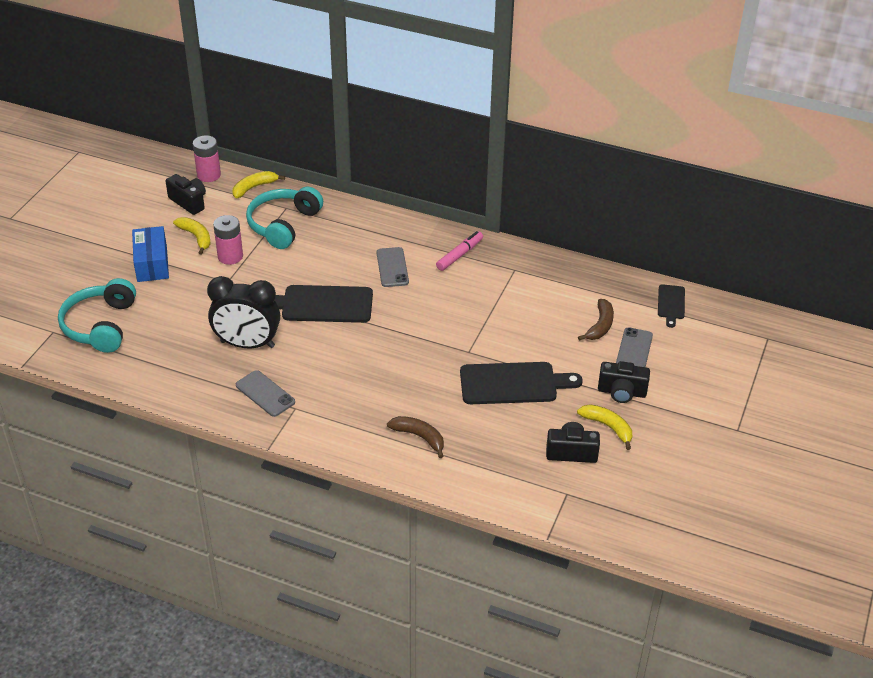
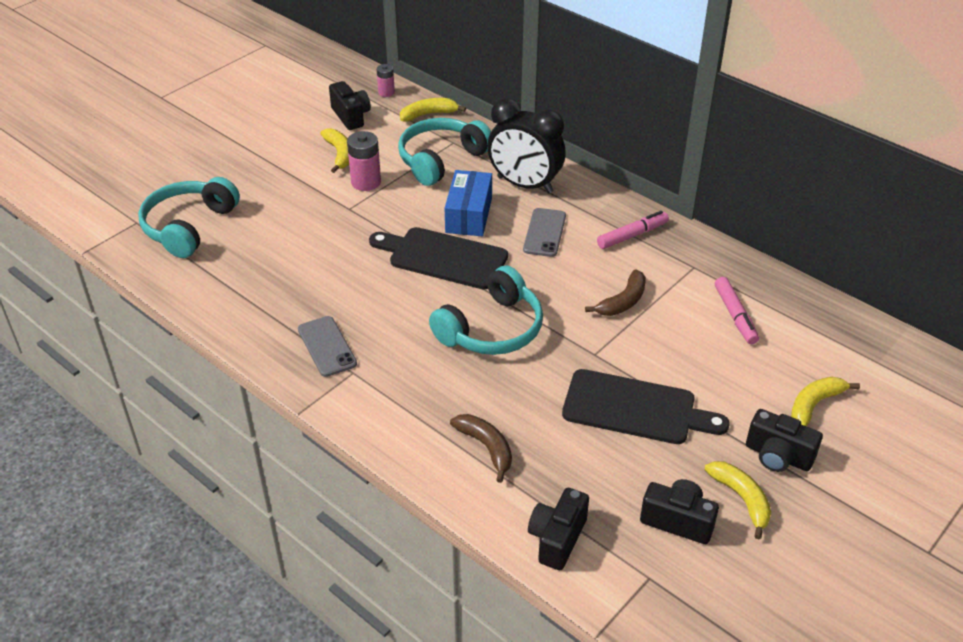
camera: 20 degrees right, 0 degrees up
(152, 263) = (278, 172): blue box -> blue box (468, 215)
(209, 175) = (386, 92): pink battery -> pink battery, size x0.60
(247, 344) = (335, 284): black clock -> black clock (525, 185)
(385, 351) = (491, 329): none -> turquoise headphones
(495, 485) = (557, 538): none -> black camera
(557, 300) = (735, 315): none -> pink marker
(600, 326) = (780, 361): brown banana -> brown banana (623, 302)
(634, 351) = (814, 404): grey phone -> yellow banana
(671, 304) = (887, 354): black cutting board -> none

